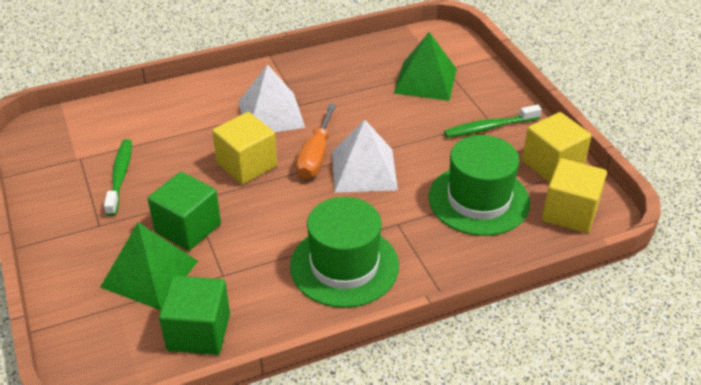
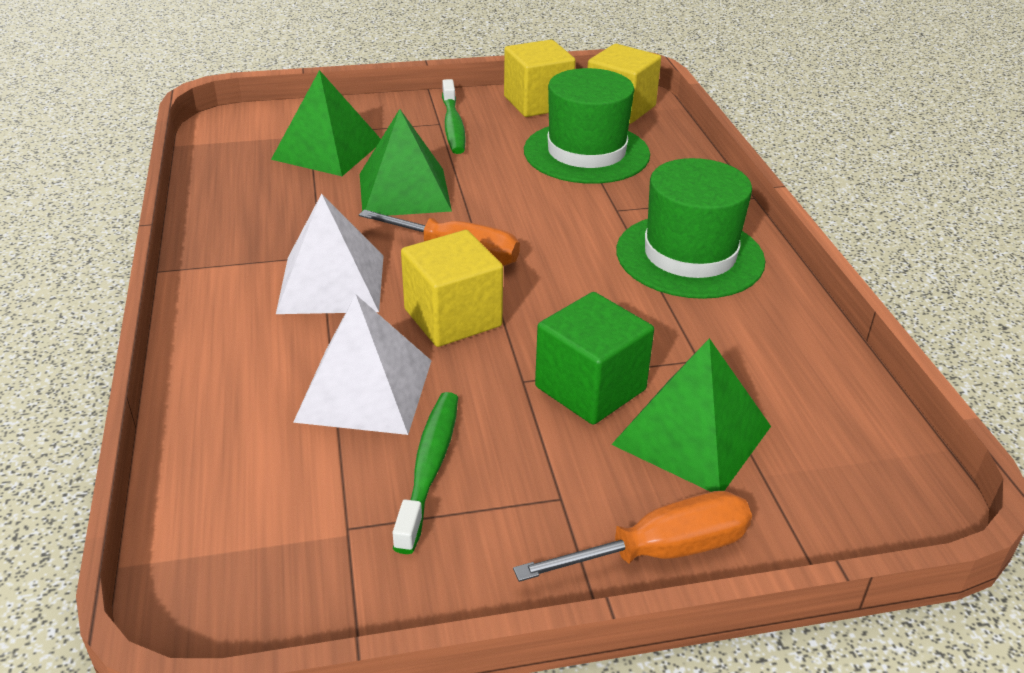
camera: 80 degrees left, 5 degrees down
(60, 265) = (660, 551): none -> orange screwdriver
(120, 176) = (429, 467): green toothbrush -> green toothbrush turned 90 degrees clockwise
(199, 332) = (813, 388): green cube -> none
(364, 170) = (504, 219): white pyramid -> white pyramid (365, 390)
(383, 122) = (404, 192): none -> green pyramid

